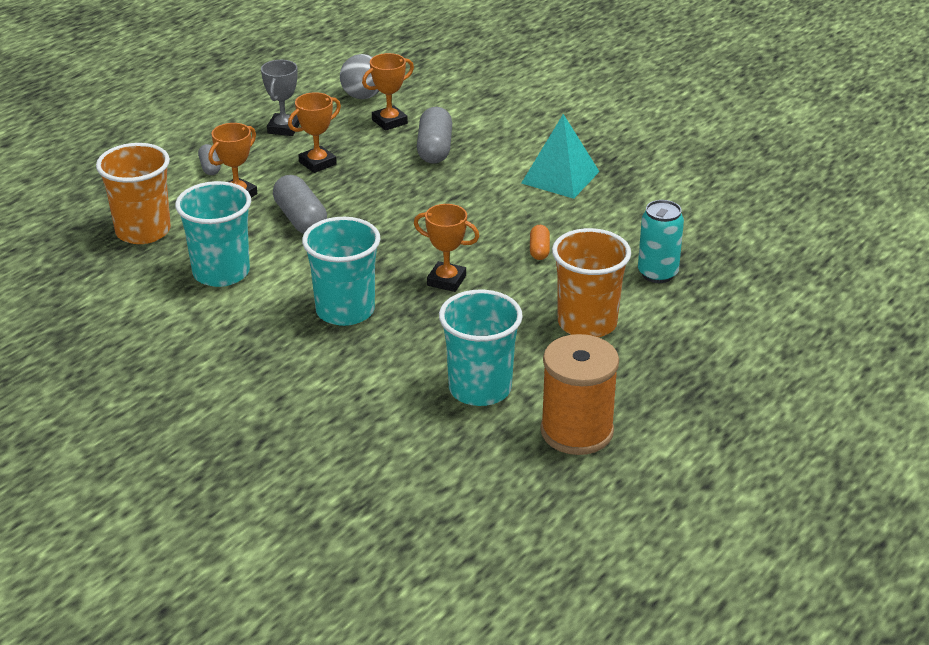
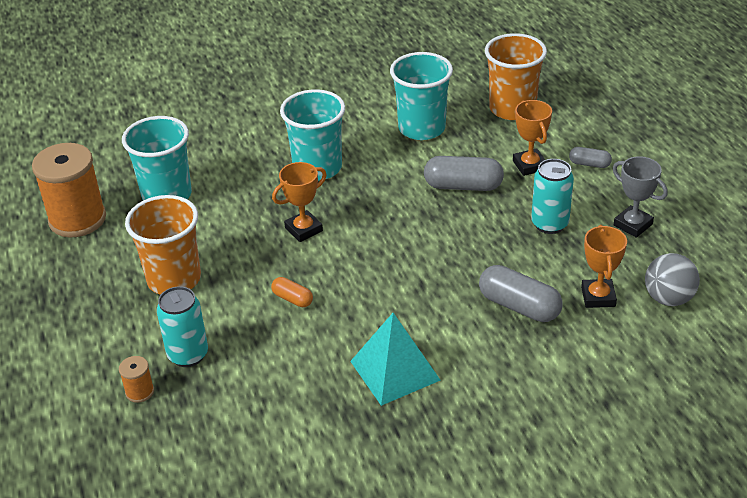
camera: 125 degrees right, 5 degrees up
(317, 163) = (549, 224): orange trophy -> turquoise can
(719, 278) = (139, 392): none -> orange spool

